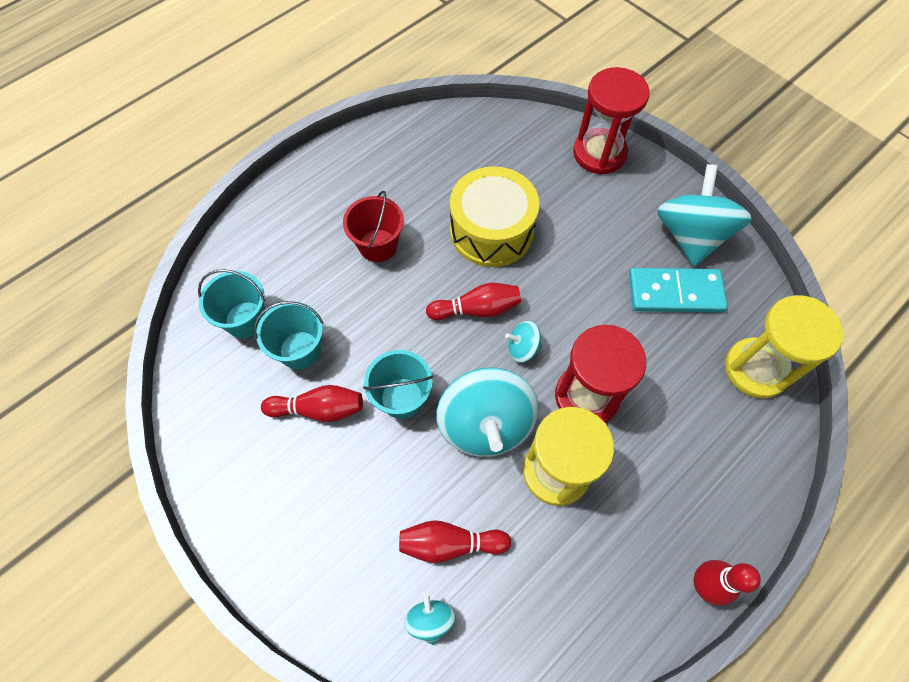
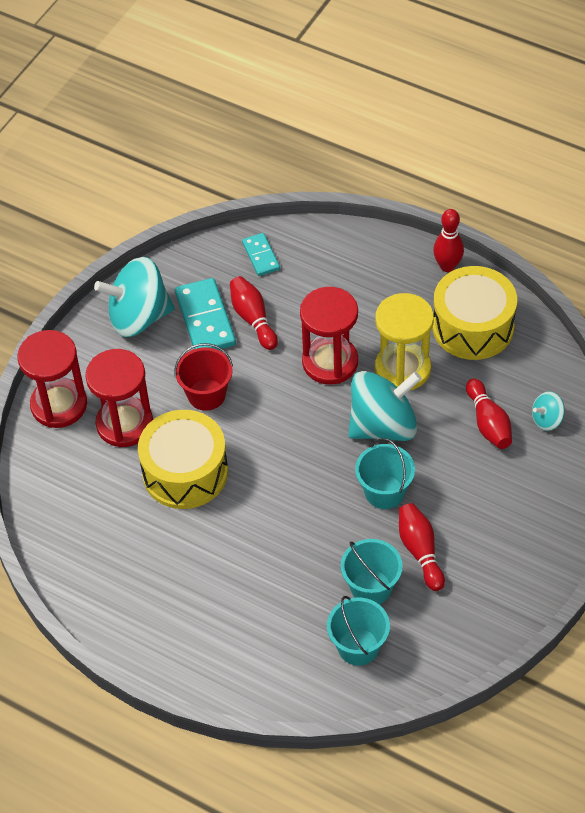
camera: 105 degrees left, 10 degrees down
(378, 245) = (235, 563): red bucket -> red bucket (206, 395)
(477, 309) = (276, 461): red bowling pin -> red bowling pin (253, 319)
(522, 348) = (302, 417): turquoise spinning top -> none
(562, 197) = (124, 424): none -> red hourglass
(597, 580) = (473, 326): none -> yellow drum
(756, 369) = (261, 256): yellow hourglass -> turquoise domino

